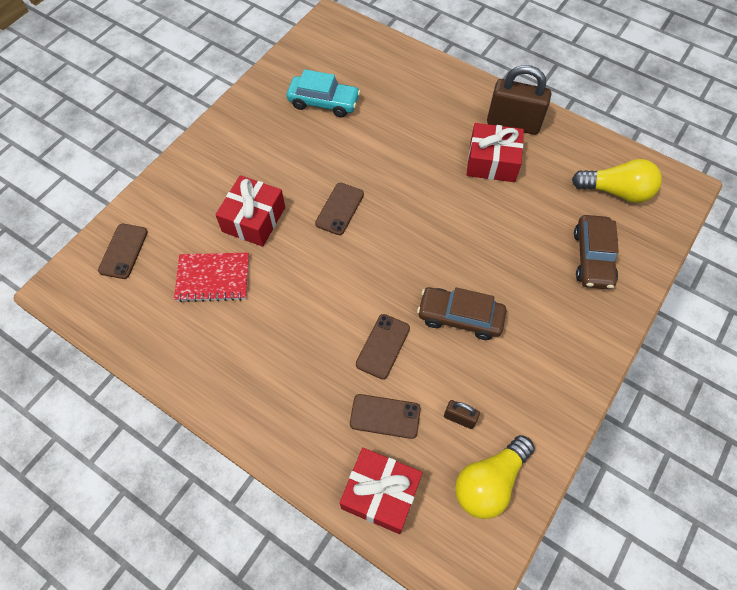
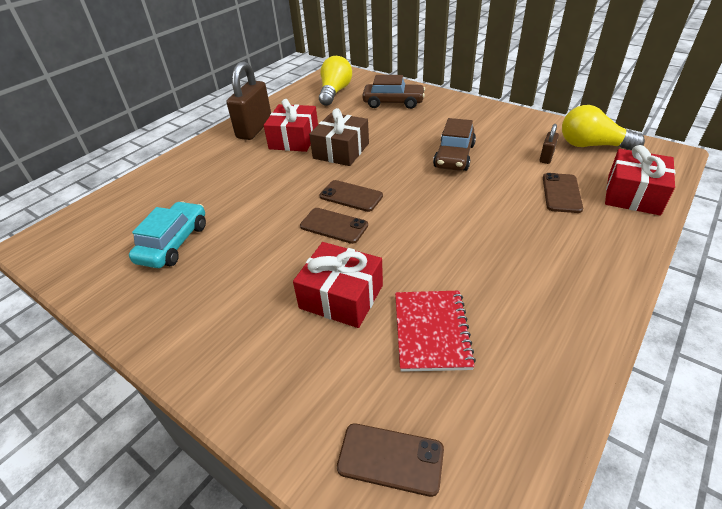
camera: 85 degrees left, 20 degrees down
(383, 346) = (492, 195): brown phone -> brown phone (351, 196)
(468, 207) = (341, 151): none -> brown gift
(489, 482) = (592, 145): yellow light bulb -> yellow light bulb turned 150 degrees clockwise

